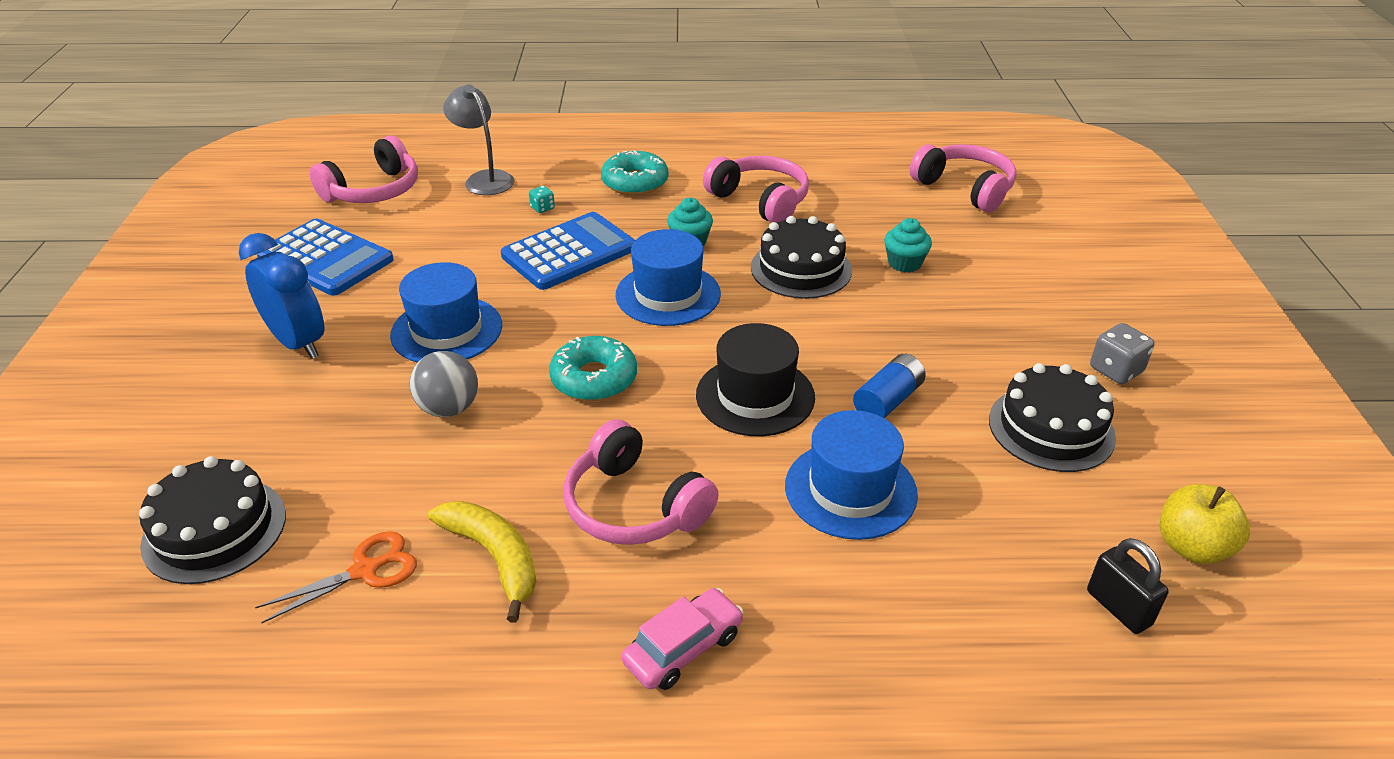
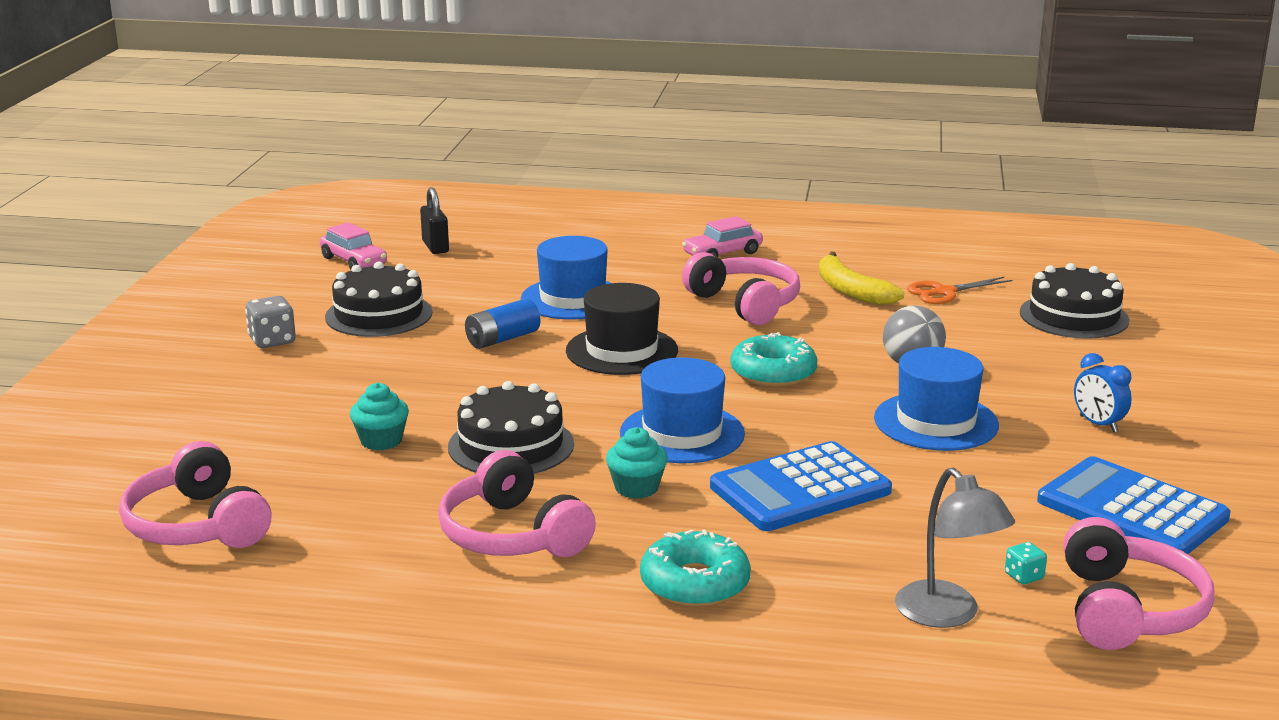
camera: 170 degrees left, 15 degrees down
(298, 343) = (1098, 424): blue clock -> blue clock, size x0.57
(374, 191) = (1127, 610): pink headphones -> pink headphones turned 135 degrees clockwise
(542, 208) = (842, 554): turquoise dice -> turquoise dice (1024, 576)
(1192, 547) = (354, 261): yellow apple -> pink car

